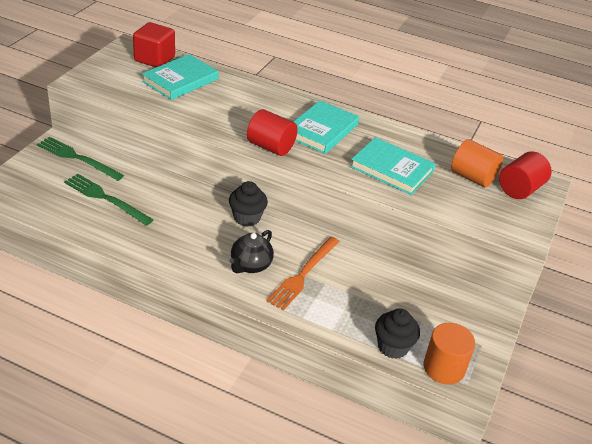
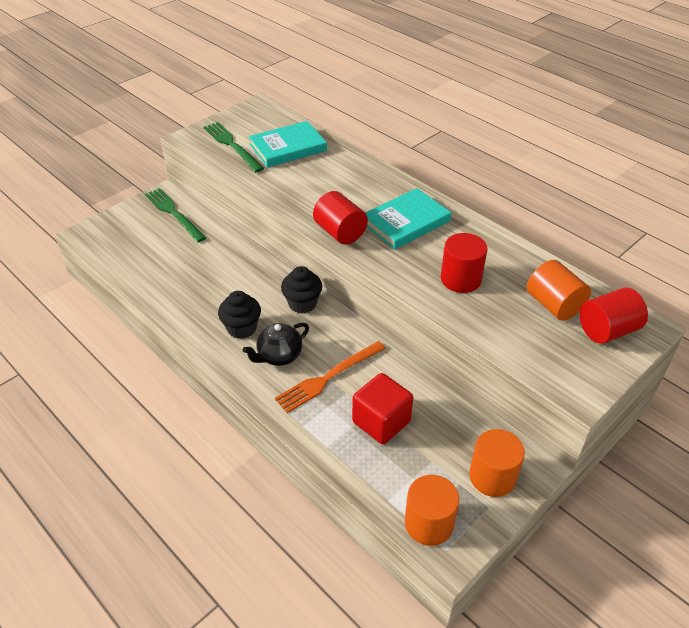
camera: 25 degrees right, 5 degrees up
(106, 198) = (178, 258): green fork -> green fork (232, 145)
(154, 59) = (275, 122): red cube -> red cube (381, 422)
(392, 169) = (460, 279): turquoise book -> red cylinder
(393, 347) = (383, 483): black cupcake -> black cupcake (242, 328)
(473, 322) = (492, 477): none -> orange cylinder

